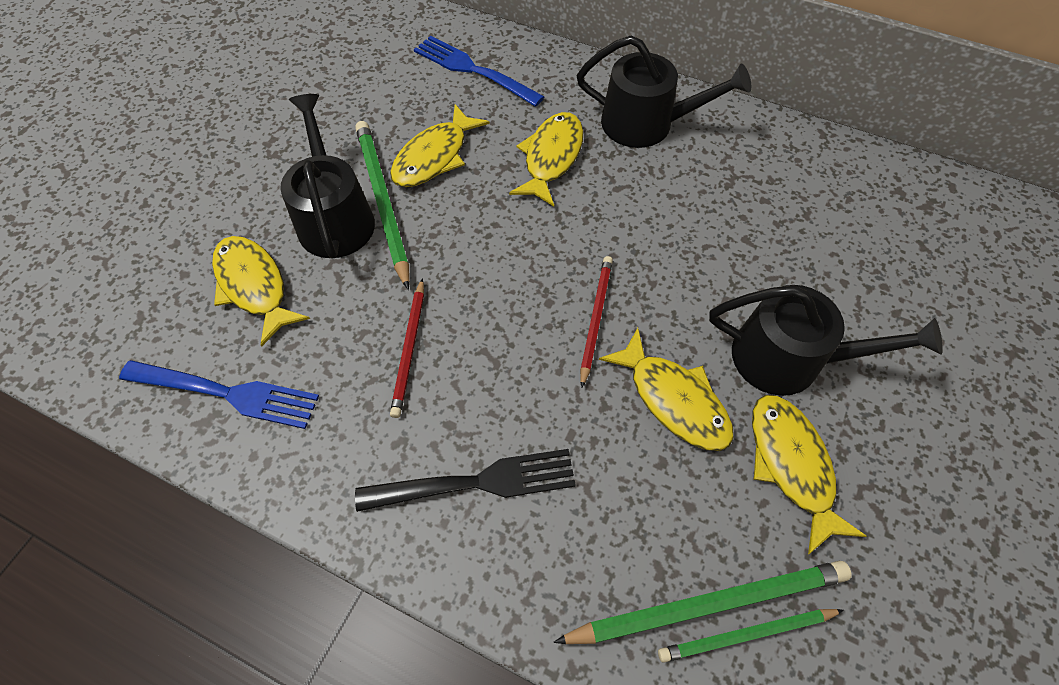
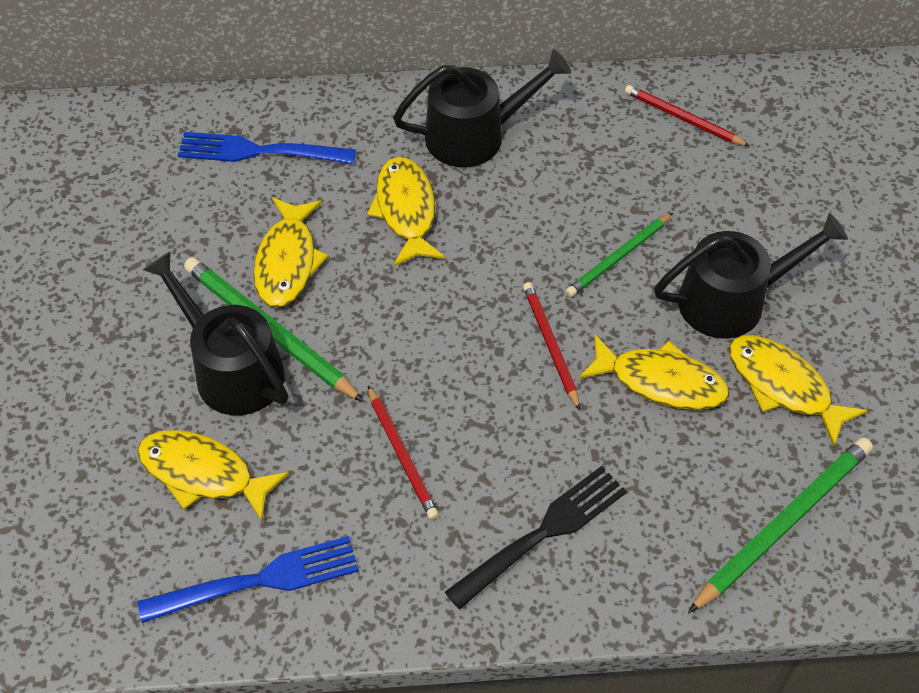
camera: 30 degrees left, 5 degrees down
(746, 634) = (823, 530): green pencil -> green pencil (618, 257)
(838, 182) = (683, 118): none -> red pencil

